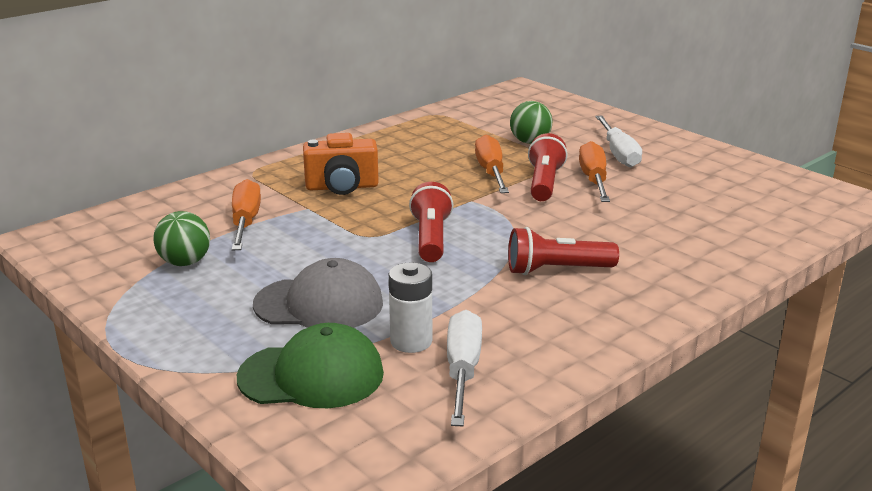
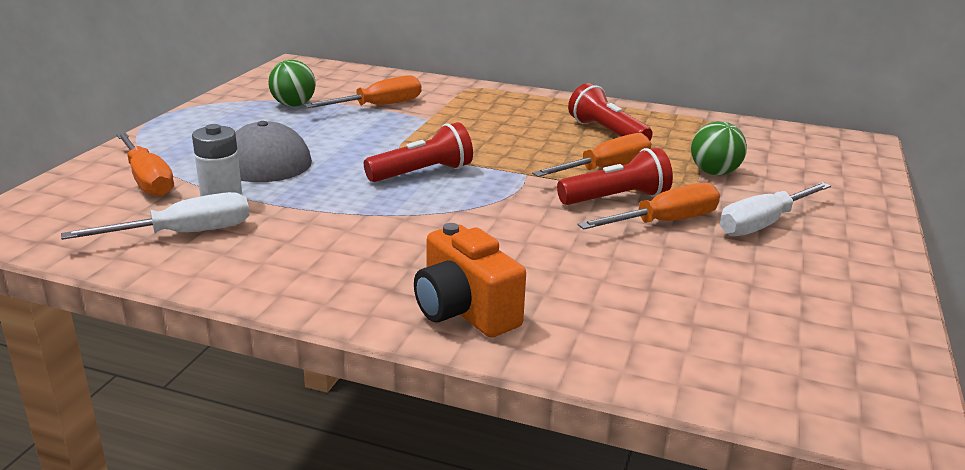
camera: 60 degrees right, 0 degrees up
(311, 375) = (148, 180): green cap -> orange screwdriver
(342, 187) = (484, 121): orange camera -> orange camera (464, 311)
(556, 270) = (414, 240): red flashlight -> red flashlight (607, 133)

